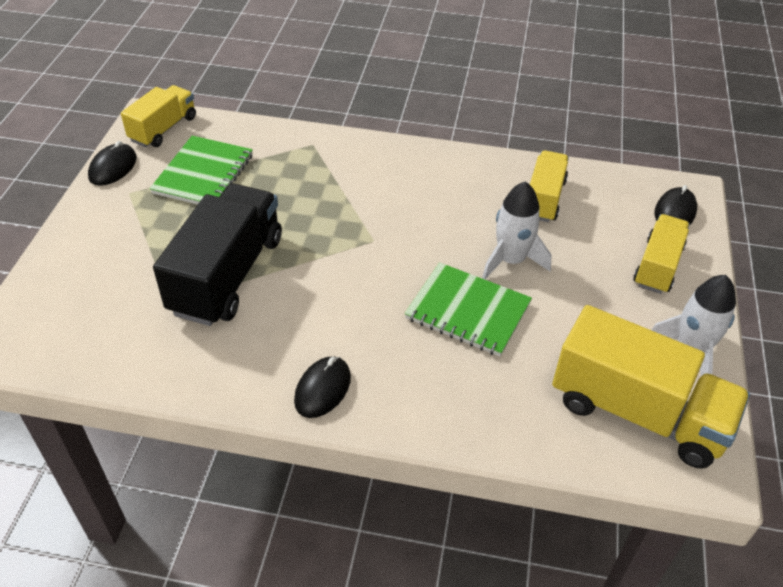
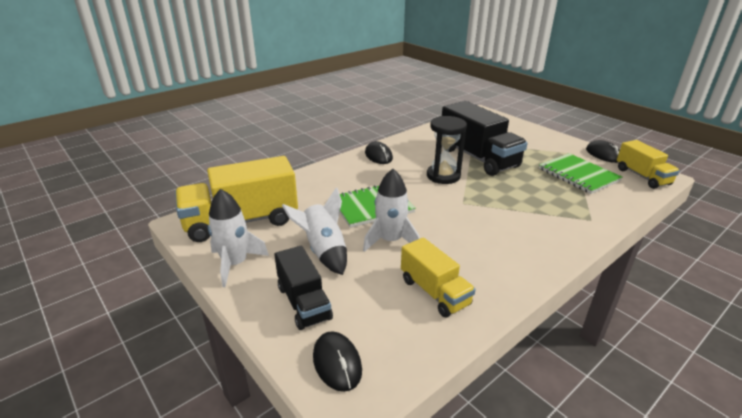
camera: 130 degrees right, 15 degrees down
(321, 285) = (443, 176): none -> black hourglass
(587, 299) = (323, 251): none -> white rocket
(657, 266) = (304, 302): yellow truck -> black truck

